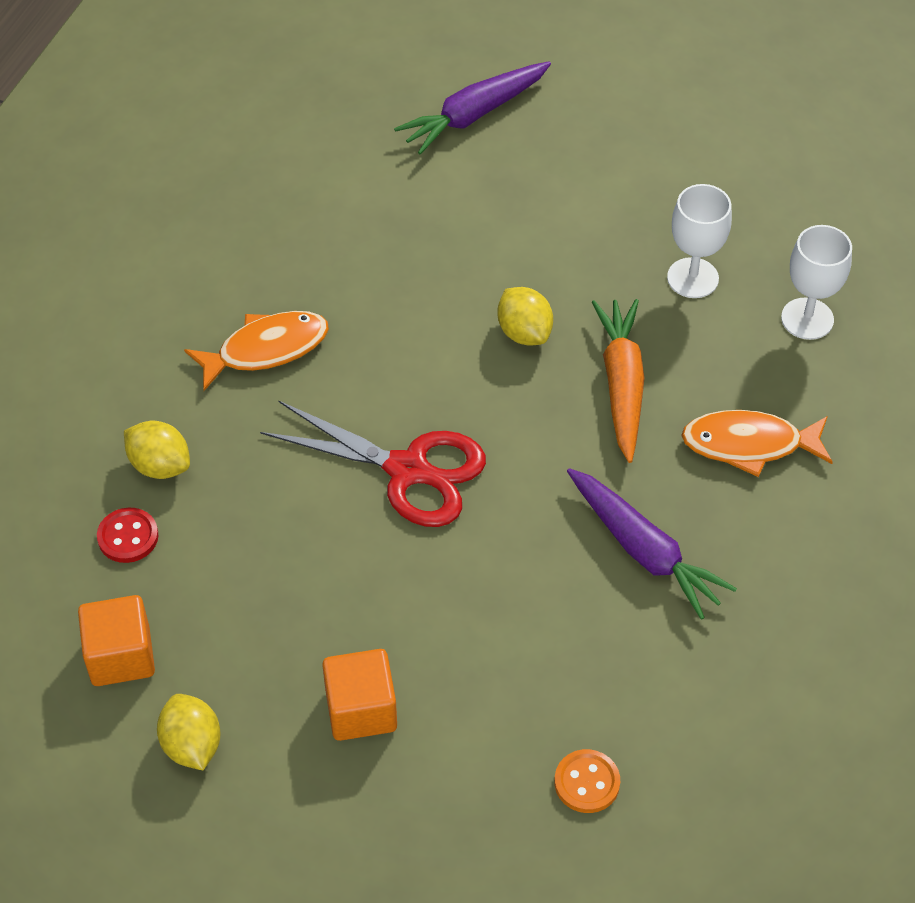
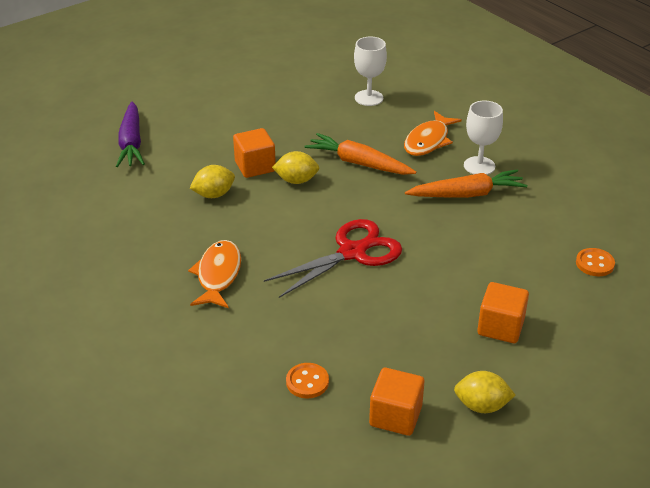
camera: 60 degrees left, 15 degrees down
(128, 537) = (307, 382): red button -> orange button
(160, 465) = (264, 349): yellow lemon -> yellow lemon (214, 194)
(522, 271) = (255, 166): none -> orange cube
(644, 551) = (467, 194): purple carrot -> orange carrot
(692, 278) = (313, 119): white goblet -> white goblet (479, 166)

